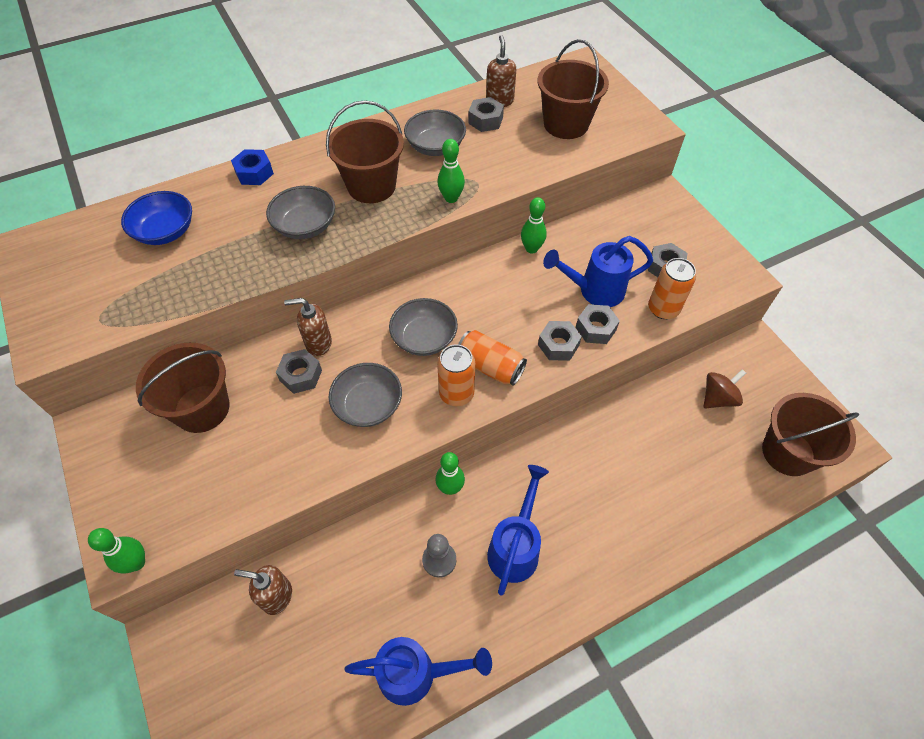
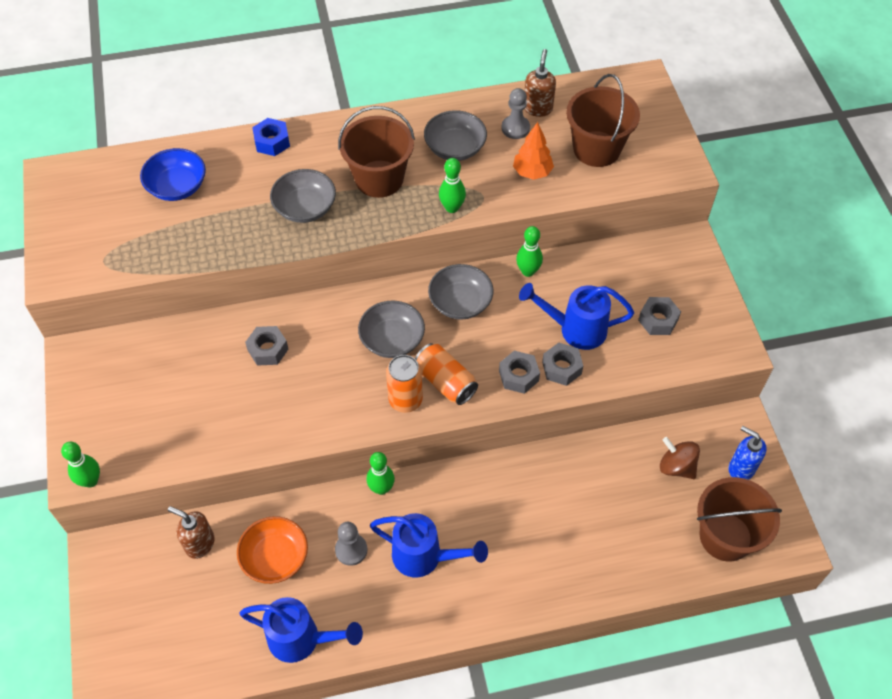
camera: 15 degrees right, 0 degrees up
(202, 408) = (173, 360): brown bucket -> none
(318, 343) = (292, 322): brown soap dispenser -> none
(362, 590) = (275, 558): none -> orange bowl
(368, 405) = (321, 392): grey bowl -> grey bowl (460, 303)
(485, 120) = (515, 128): grey nut -> grey pawn
(515, 154) = (532, 172): none -> orange tree
(515, 547) = (424, 557): blue watering can -> blue watering can turned 75 degrees clockwise
(663, 309) = (637, 363): orange can -> none
(718, 398) = (676, 466): brown spinning top -> brown spinning top turned 120 degrees counterclockwise
(774, 386) = (741, 468): none -> blue soap dispenser

